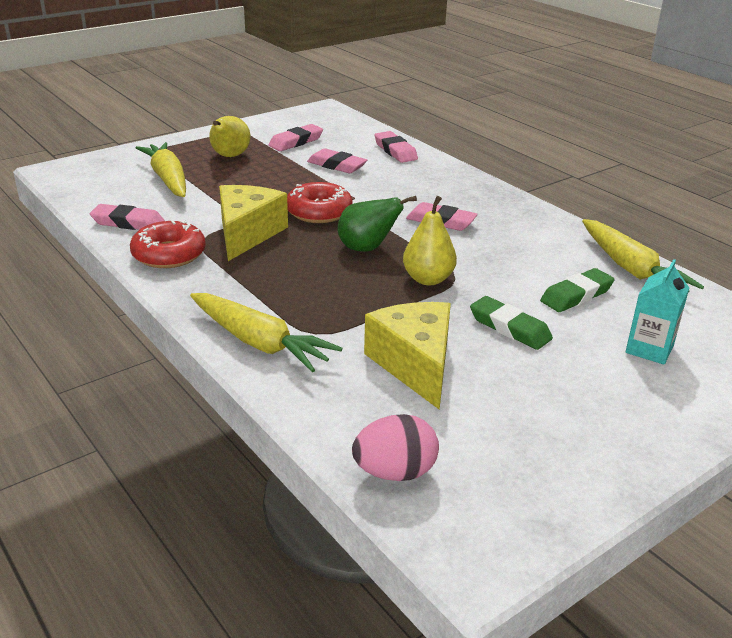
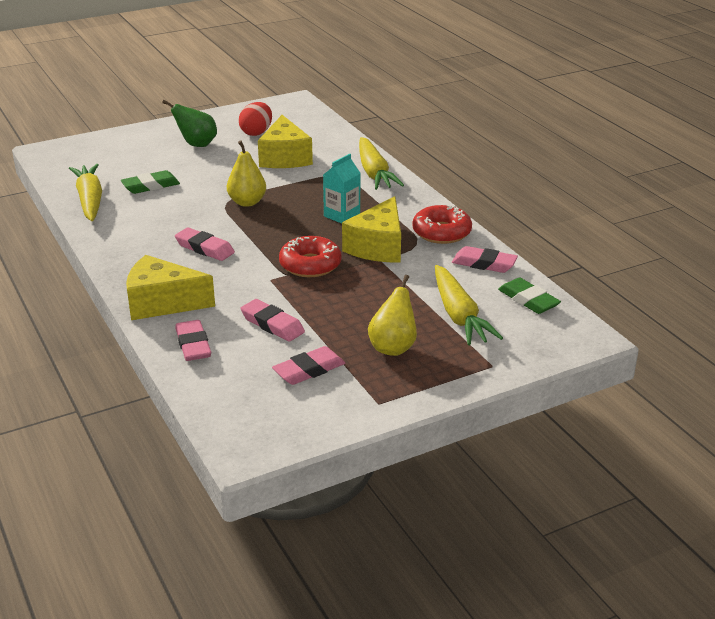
camera: 170 degrees left, 0 degrees up
(259, 342) = (374, 173): yellow carrot -> yellow carrot turned 150 degrees counterclockwise
(367, 248) = (281, 228): green pear -> green pear (196, 144)
(395, 472) = (316, 122): pink egg -> none
(444, 175) = (162, 303): none -> yellow cheese
(498, 426) = (256, 133): none -> red egg
(509, 328) = (214, 171): green eraser -> green eraser (528, 300)
(649, 349) = (139, 156): turquoise carton -> turquoise carton (342, 215)

